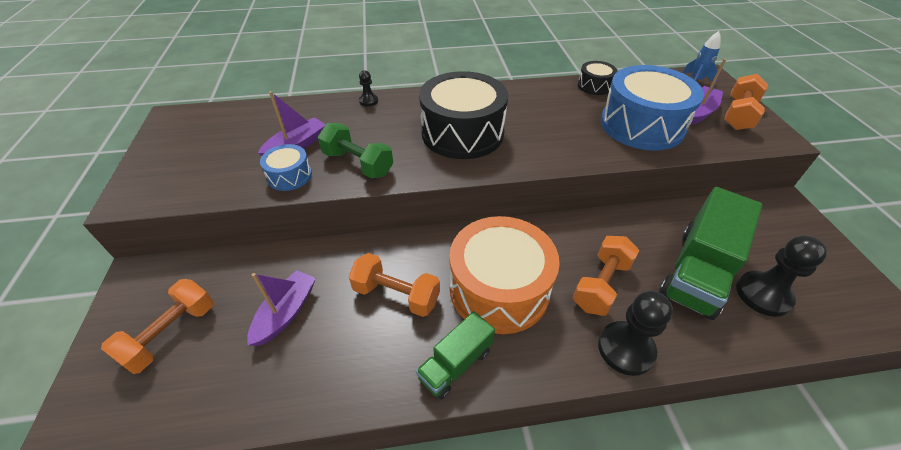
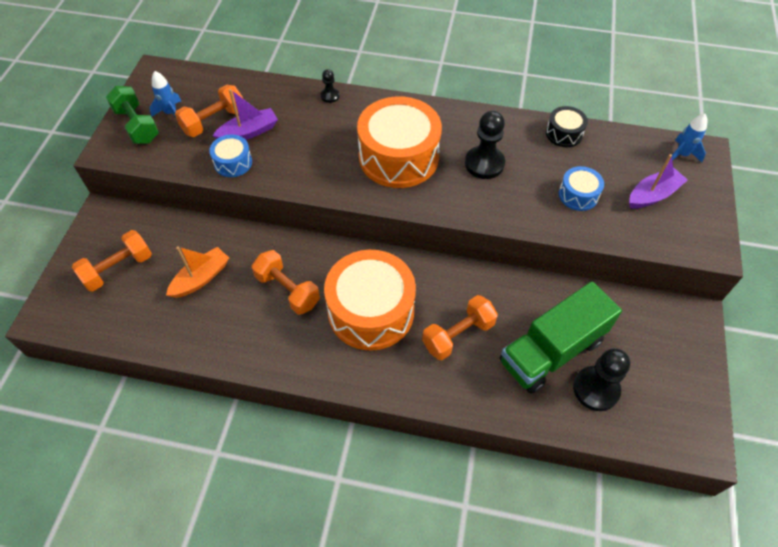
camera: 20 degrees right, 10 degrees up
(200, 148) = (171, 113): none -> blue rocket
(286, 313) = (201, 278): purple boat -> orange boat
(358, 164) = (292, 165): green dumbbell -> green dumbbell (137, 126)
(455, 364) = (308, 358): green truck -> none
(462, 133) = (398, 157): black drum -> orange drum
(625, 349) = (444, 391): black pawn -> black pawn (484, 164)
(641, 125) = (578, 195): blue drum -> blue drum, size x0.47
(738, 115) = (692, 210): orange dumbbell -> orange dumbbell (214, 121)

